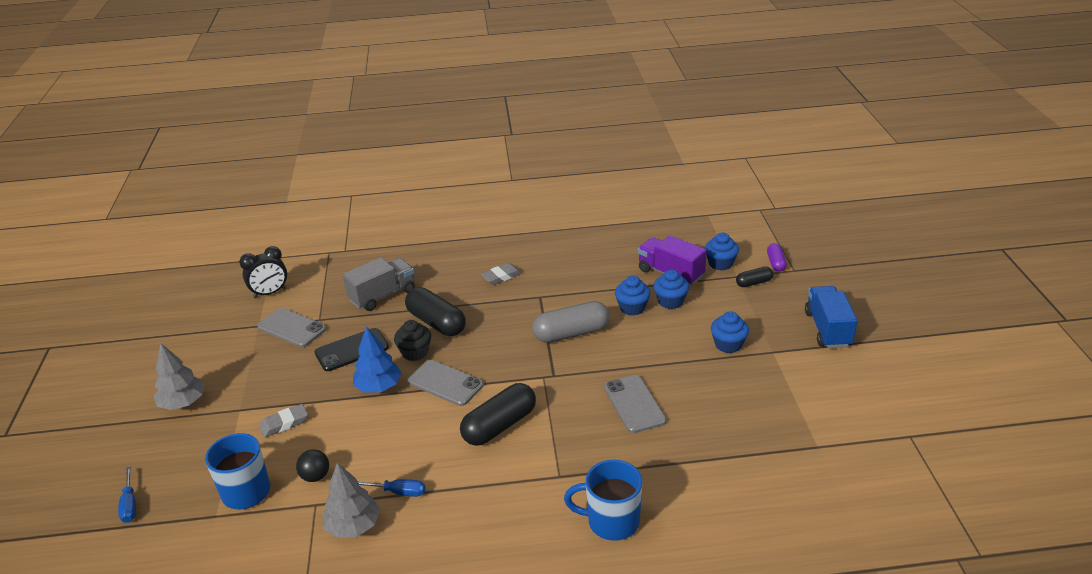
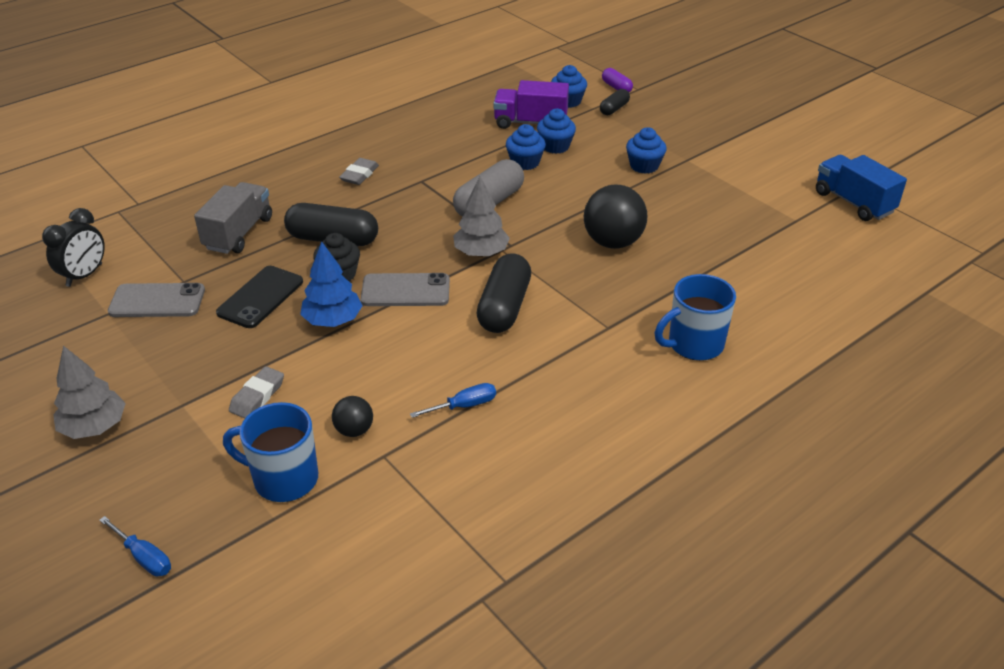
camera: 35 degrees left, 5 degrees up
(353, 526) = (449, 456): grey tree -> grey tree (481, 253)
(634, 404) = (613, 242): grey phone -> black ball
(827, 329) = (713, 128): blue truck -> blue truck (853, 202)

